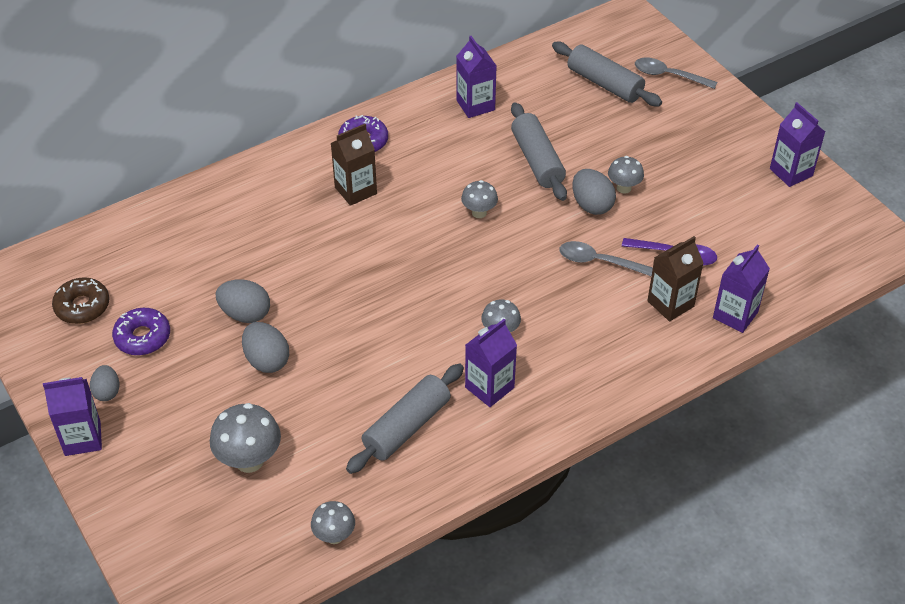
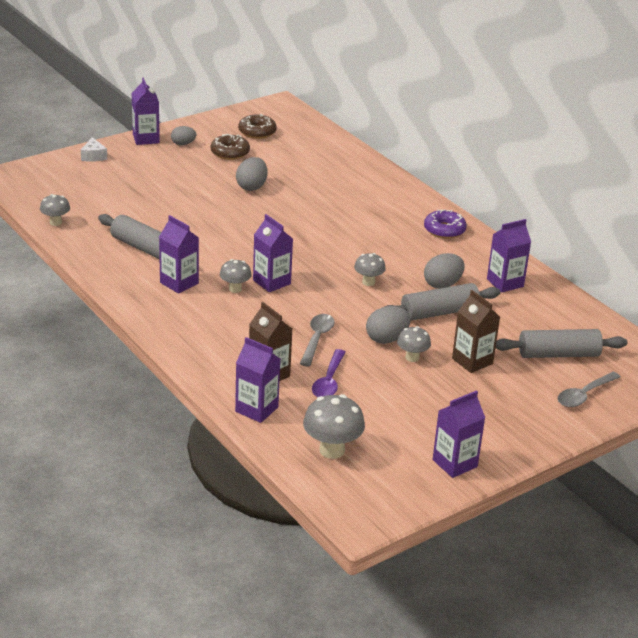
camera: 85 degrees right, 15 degrees down
(132, 503) = (93, 156): none -> white cheese
(142, 337) = (230, 153): purple donut -> brown donut
(249, 460) = (122, 192): grey mushroom -> grey mushroom (332, 450)
(267, 360) = (208, 196): grey egg -> grey egg (442, 284)
(355, 190) = (385, 227): brown carton -> brown carton (472, 361)
(483, 298) = (271, 282): none -> purple carton
(605, 83) = (558, 354): grey rolling pin -> grey rolling pin turned 45 degrees clockwise
(669, 75) = (584, 395): grey spoon -> grey spoon turned 150 degrees counterclockwise

